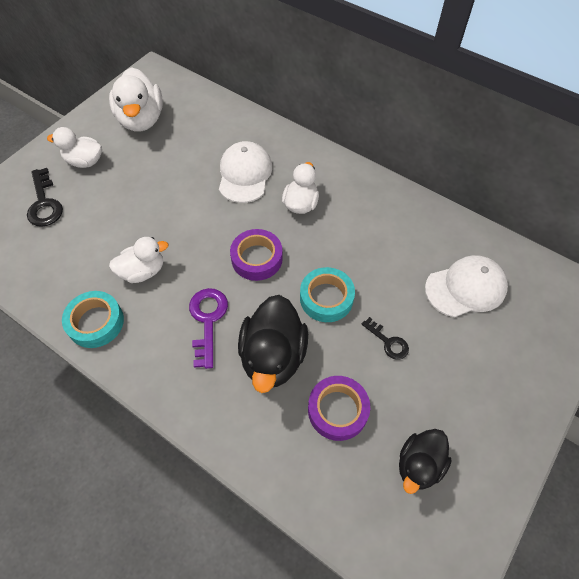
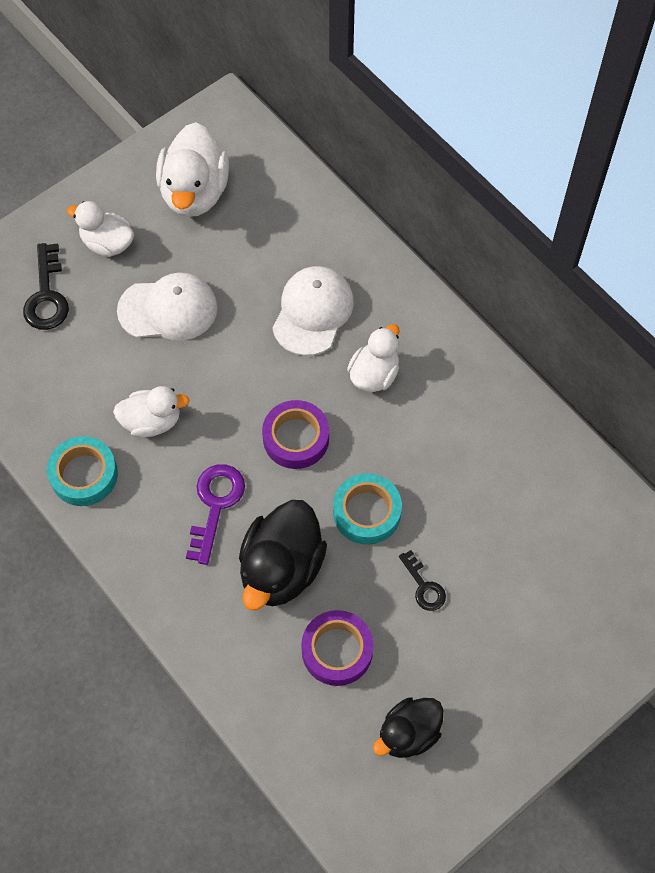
camera: 15 degrees right, 5 degrees up
(465, 288) = (547, 542): white cap -> white cap (168, 309)

